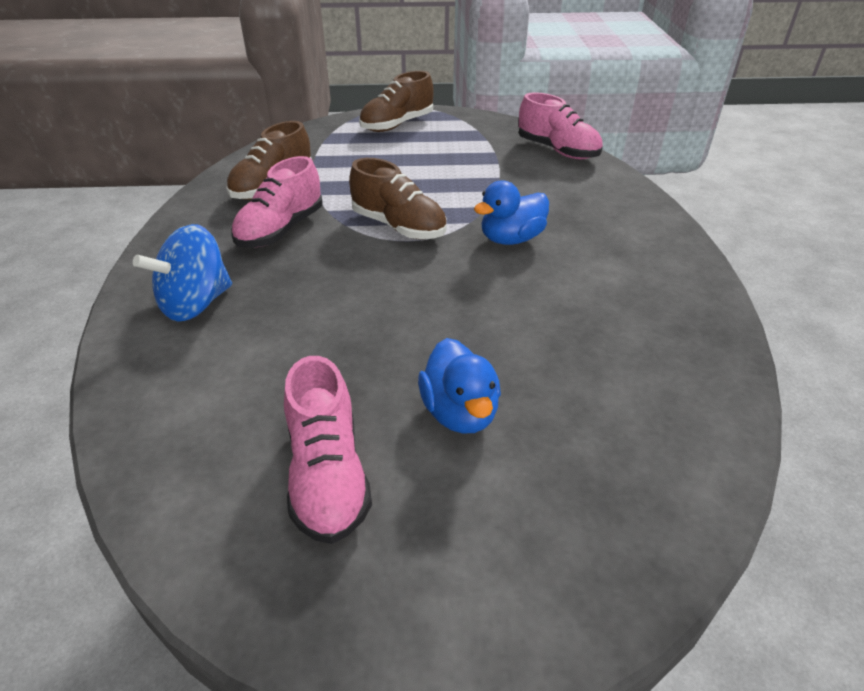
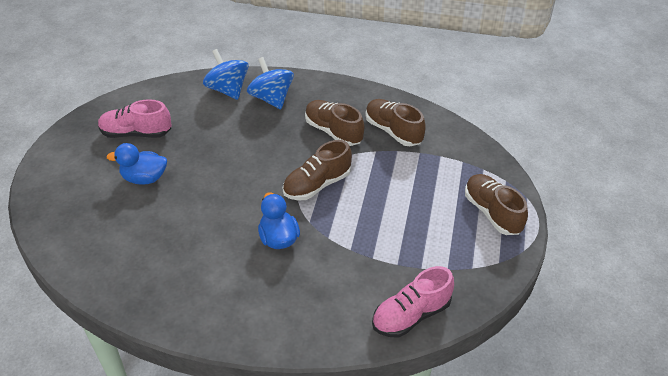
camera: 105 degrees right, 5 degrees up
(164, 366) = (228, 89): none -> blue spinning top
(281, 230) = (333, 131): pink shoe -> brown shoe

